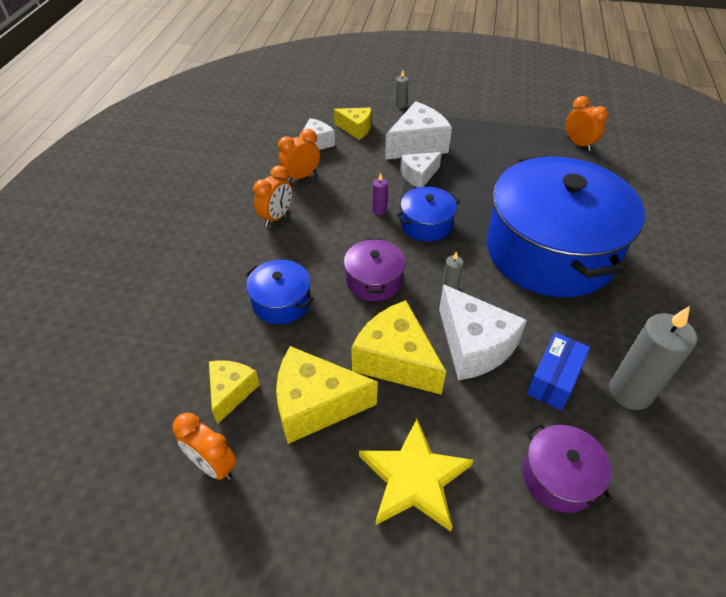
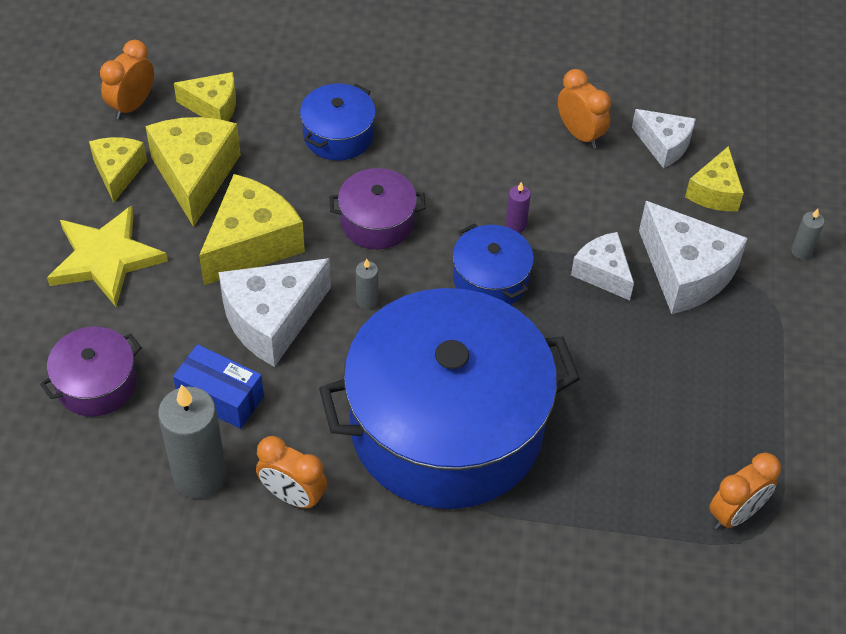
camera: 85 degrees right, 5 degrees up
(276, 217) = (489, 116): orange clock -> orange clock (293, 496)
(304, 473) = (118, 172): none -> yellow cheese

